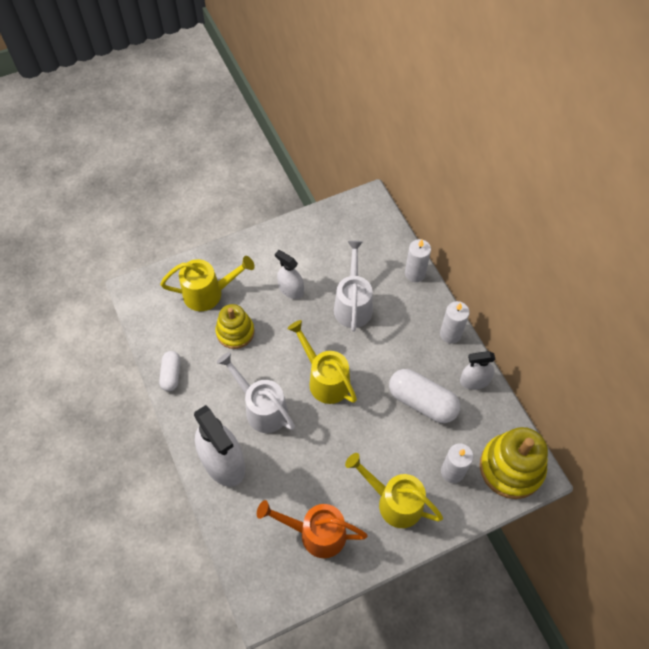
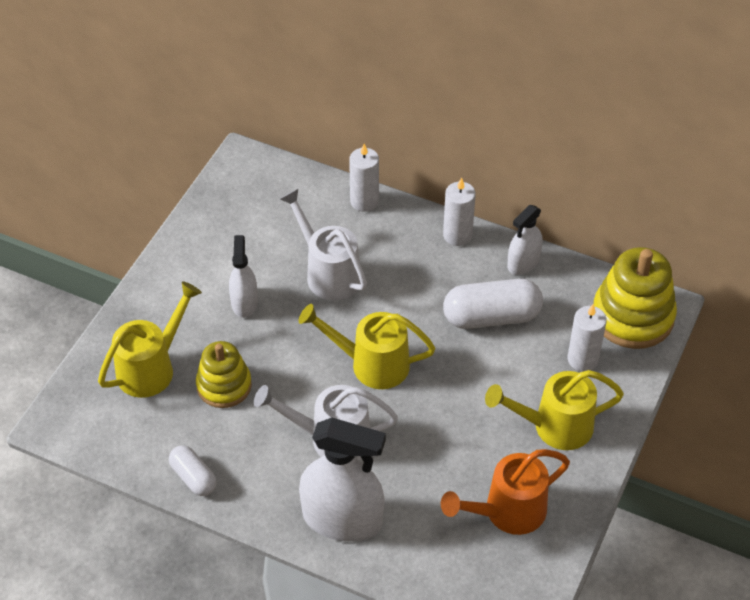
camera: 40 degrees left, 10 degrees down
(291, 289) = (244, 302): white spray bottle -> white spray bottle turned 90 degrees clockwise

